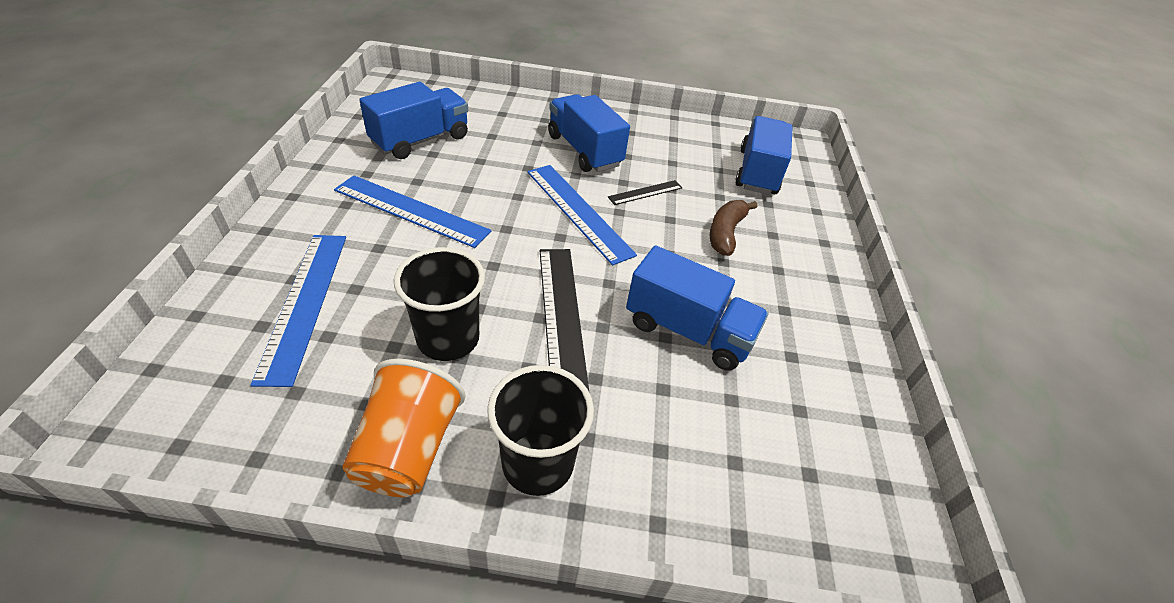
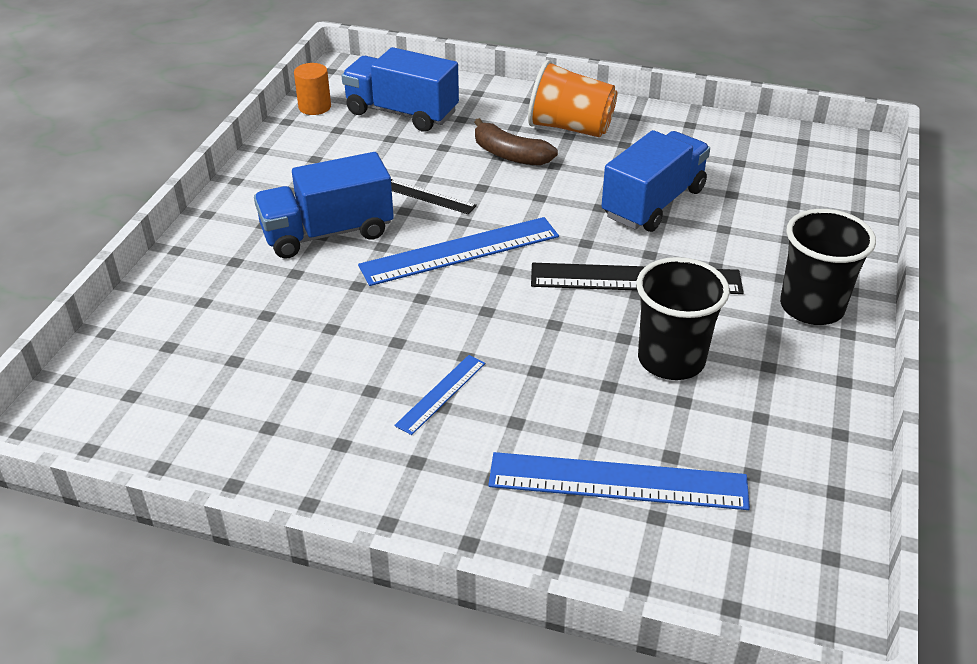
camera: 75 degrees left, 5 degrees down
(408, 449) = (809, 386): orange cup -> orange cup (570, 128)
(411, 211) = (441, 394): blue ruler -> blue ruler, size x0.52
(420, 140) = (261, 388): blue truck -> none
(645, 192) = (429, 196): black ruler -> black ruler turned 45 degrees counterclockwise
(741, 132) = (314, 107): none -> orange cylinder

